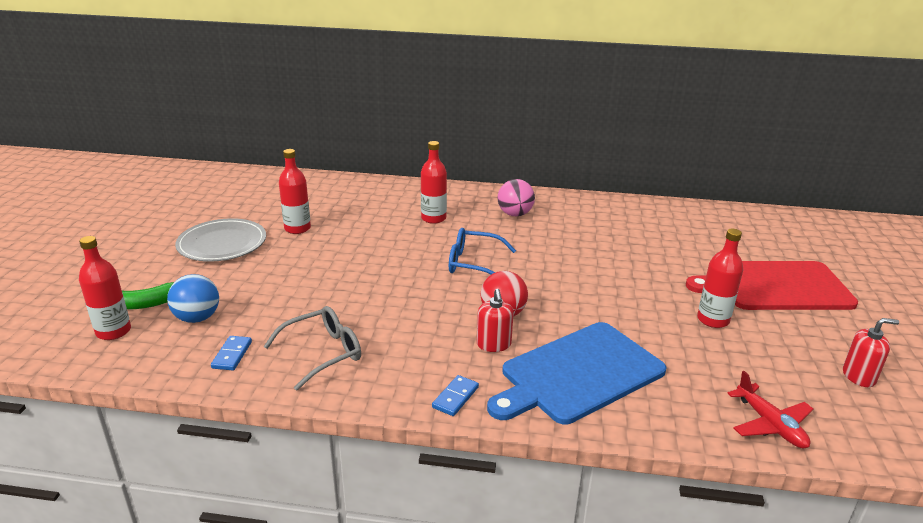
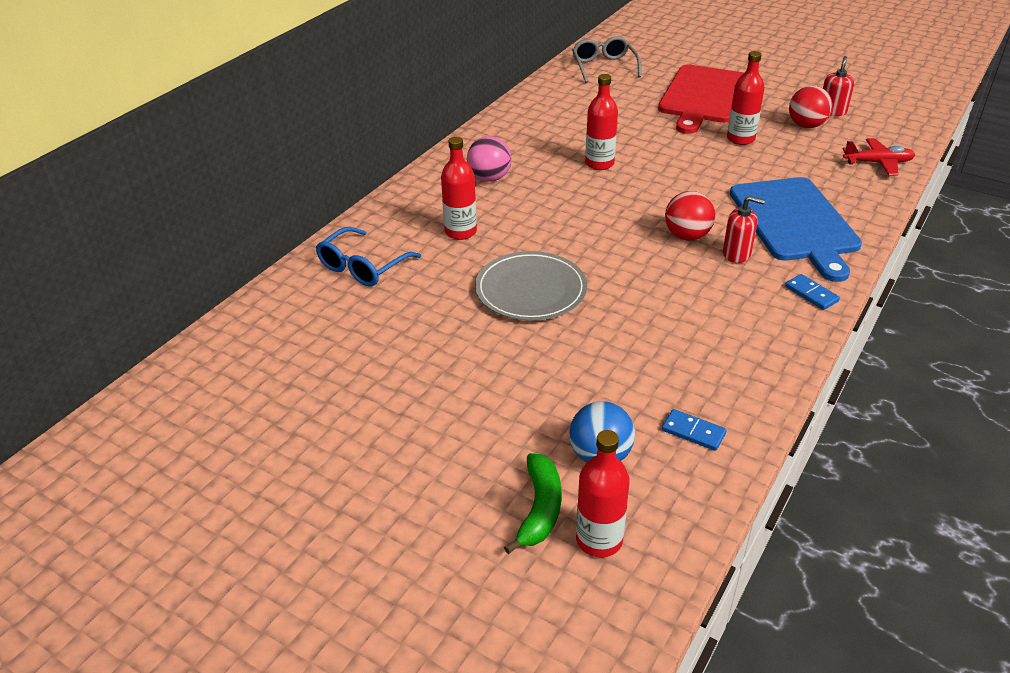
camera: 65 degrees left, 10 degrees up
(222, 244) = (409, 416): grey plate -> grey plate (531, 290)
(297, 228) = (411, 341): red bottle -> red bottle (599, 163)
(322, 353) = (714, 363): grey glasses -> grey glasses (604, 67)
(474, 263) = (582, 229): blue glasses -> blue glasses (363, 266)
(797, 360) = (806, 125): none -> red ball

